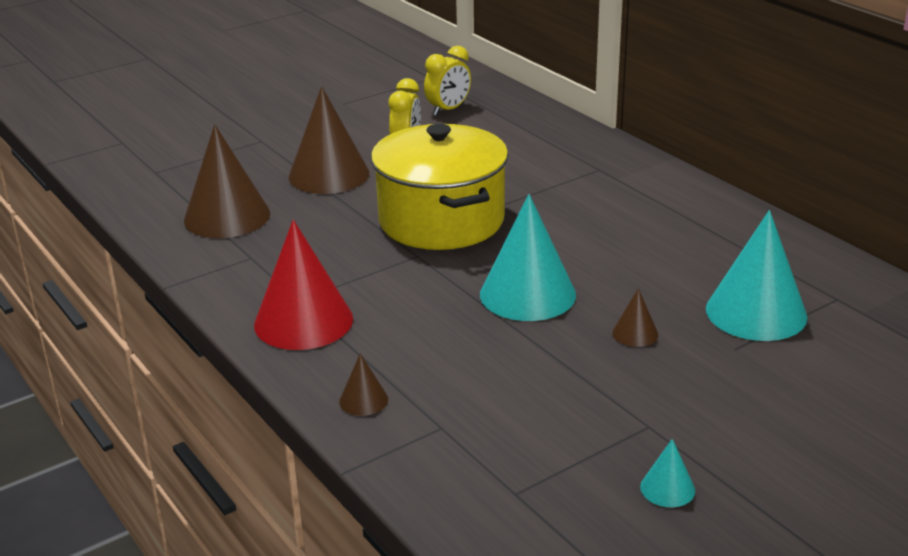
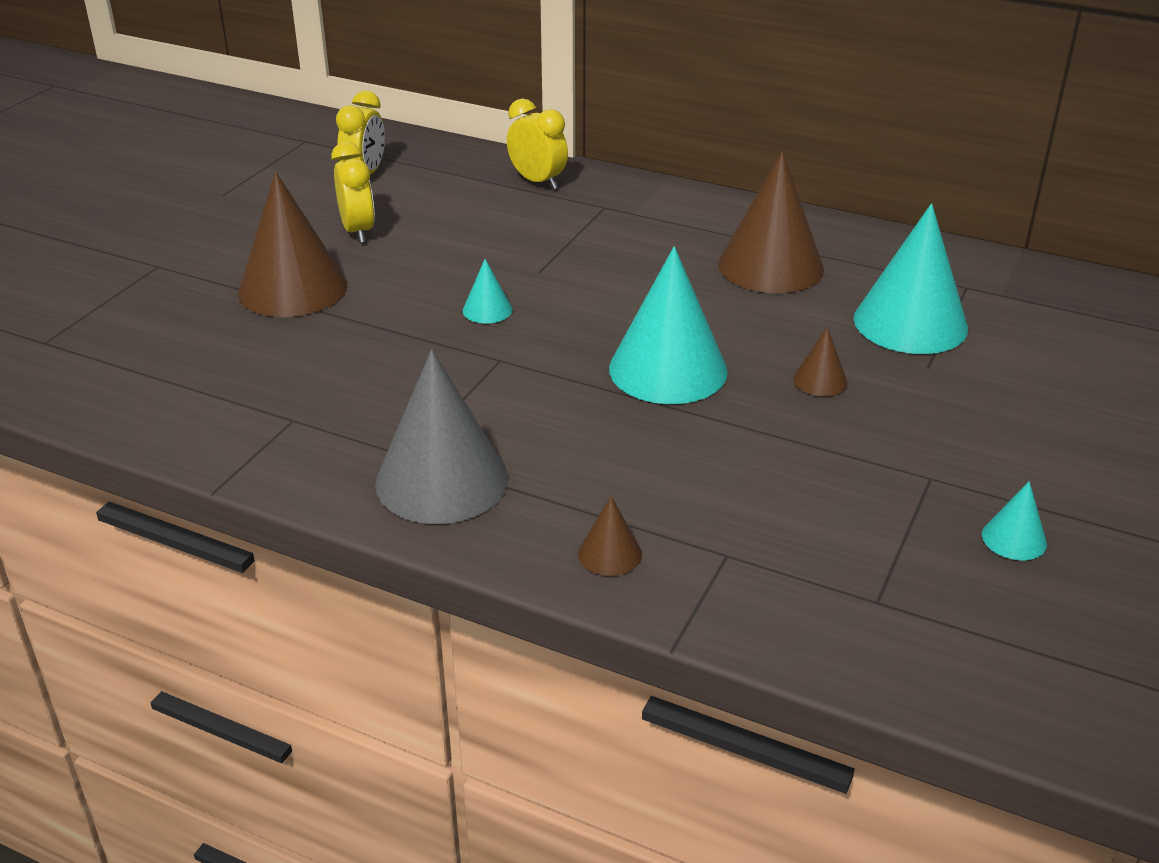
camera: 30 degrees left, 5 degrees up
(227, 216) = (208, 375): brown cone -> brown cone (770, 266)
(303, 321) = (442, 480): red cone -> grey cone
(441, 220) = (487, 310): yellow pot -> turquoise cone
(566, 140) = (537, 182): none -> yellow clock

